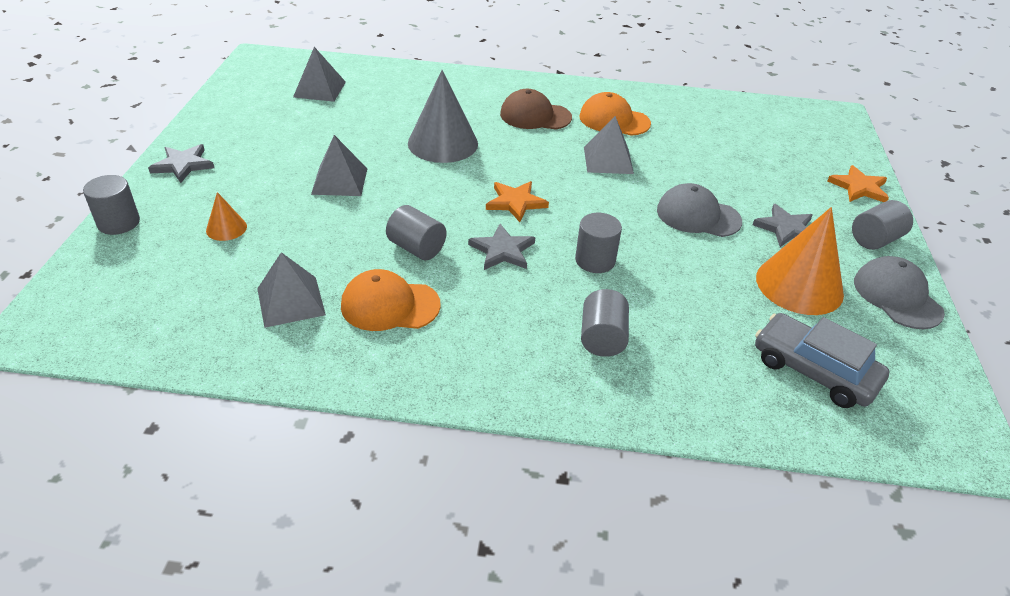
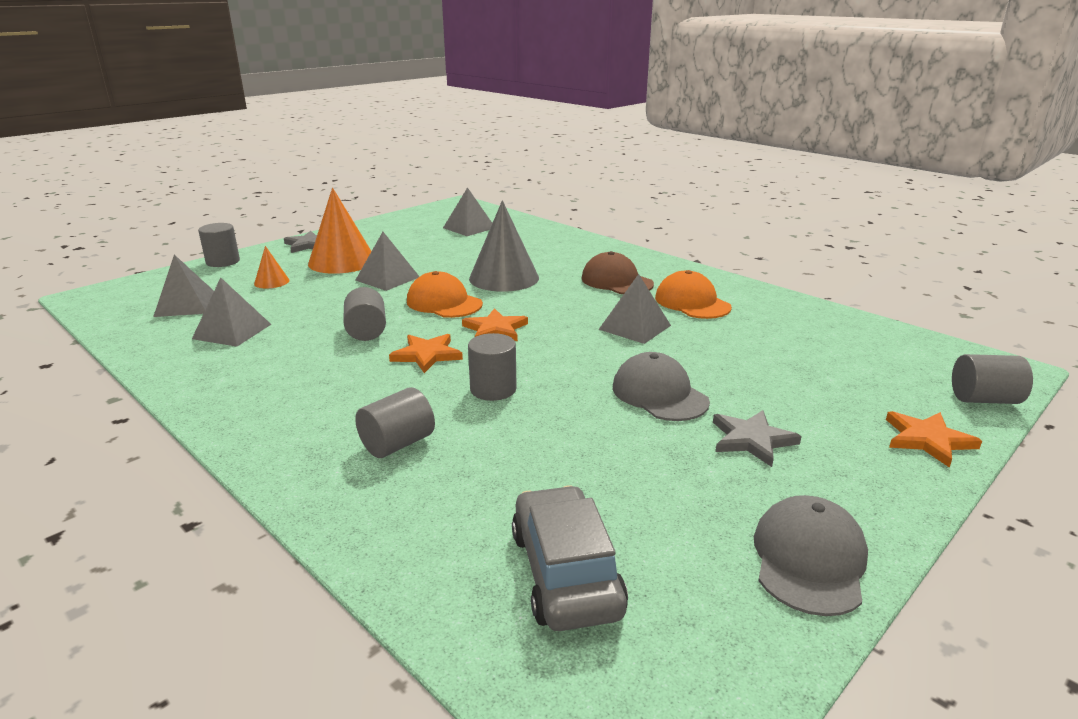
camera: 40 degrees right, 15 degrees down
(183, 293) = (186, 305): none -> grey pyramid
(390, 305) = (285, 357): orange cap -> orange cap (444, 303)
(502, 250) = (427, 355): grey star -> orange star
(799, 285) = (683, 492): orange cone -> orange cone (342, 261)
(875, 239) = (869, 494): grey cylinder -> grey cylinder (984, 399)

